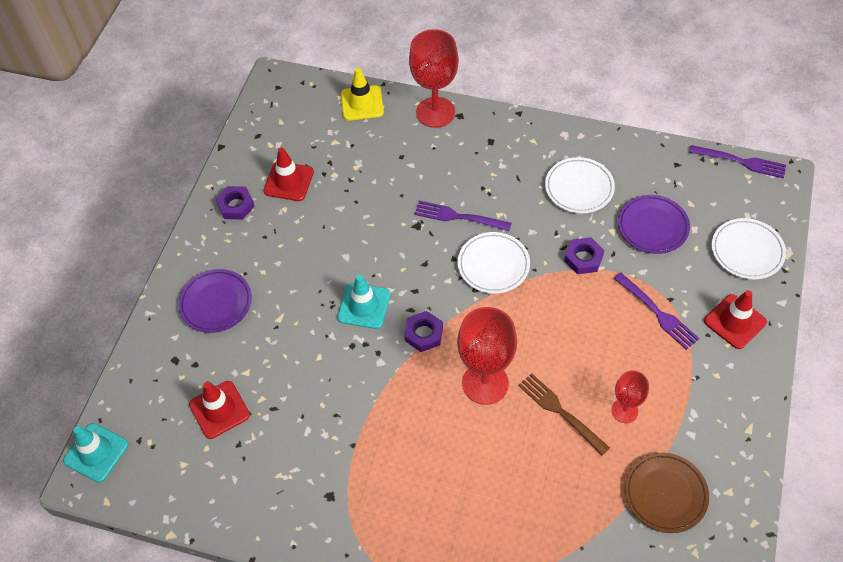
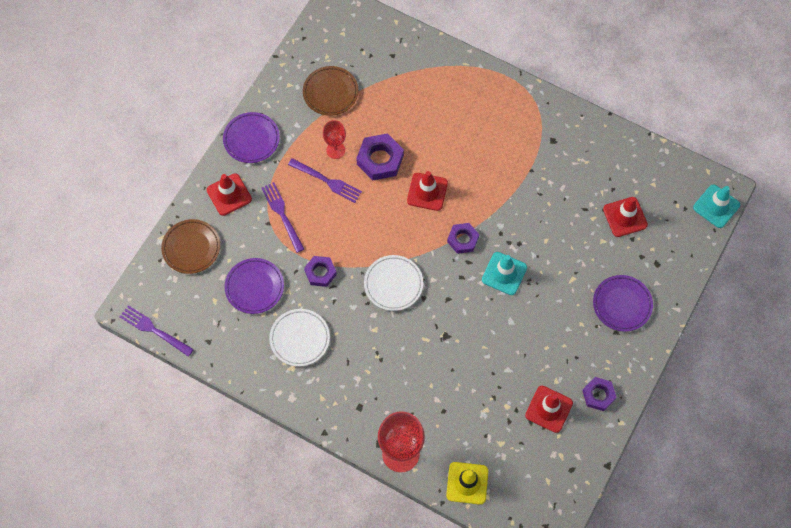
camera: 170 degrees left, 10 degrees up
(458, 217) = (409, 335): purple fork -> purple fork (327, 181)
(485, 383) = (427, 192): red goblet -> red traffic cone
(560, 412) = (380, 159): brown fork -> purple nut
(742, 399) = (251, 139): none -> purple plate
(747, 251) = (191, 248): white plate -> brown plate

